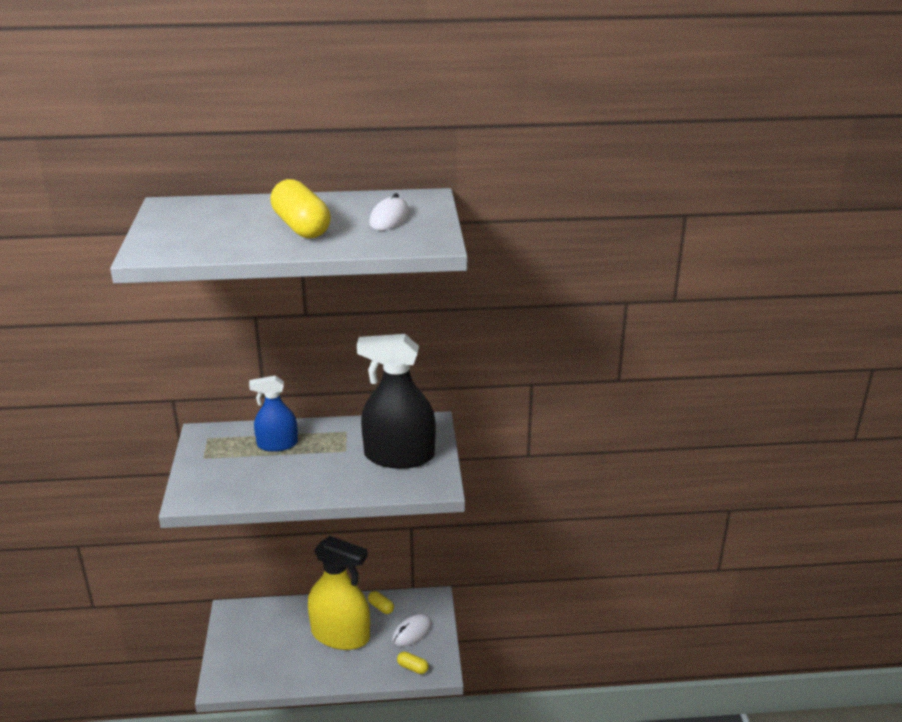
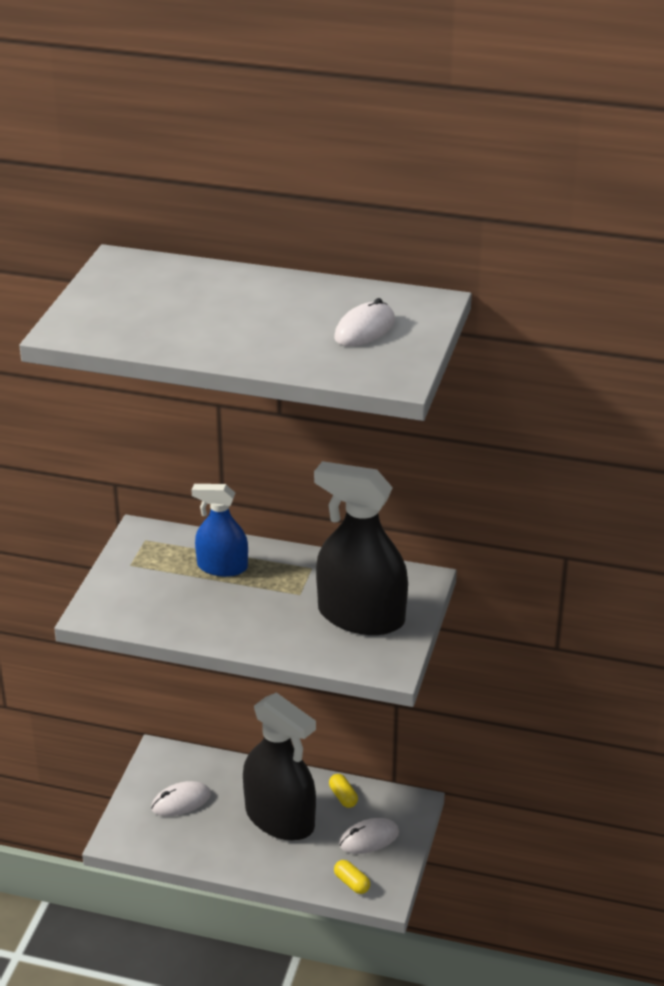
camera: 20 degrees right, 5 degrees up
(260, 642) = (181, 802): none -> white mouse
(301, 227) = (254, 324): yellow capsule -> none
(340, 635) = (280, 818): yellow spray bottle -> black spray bottle

